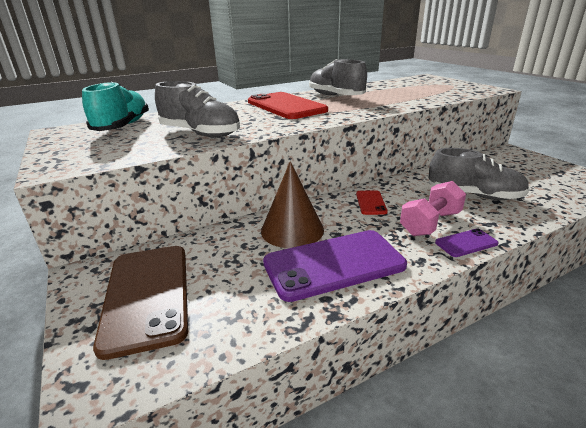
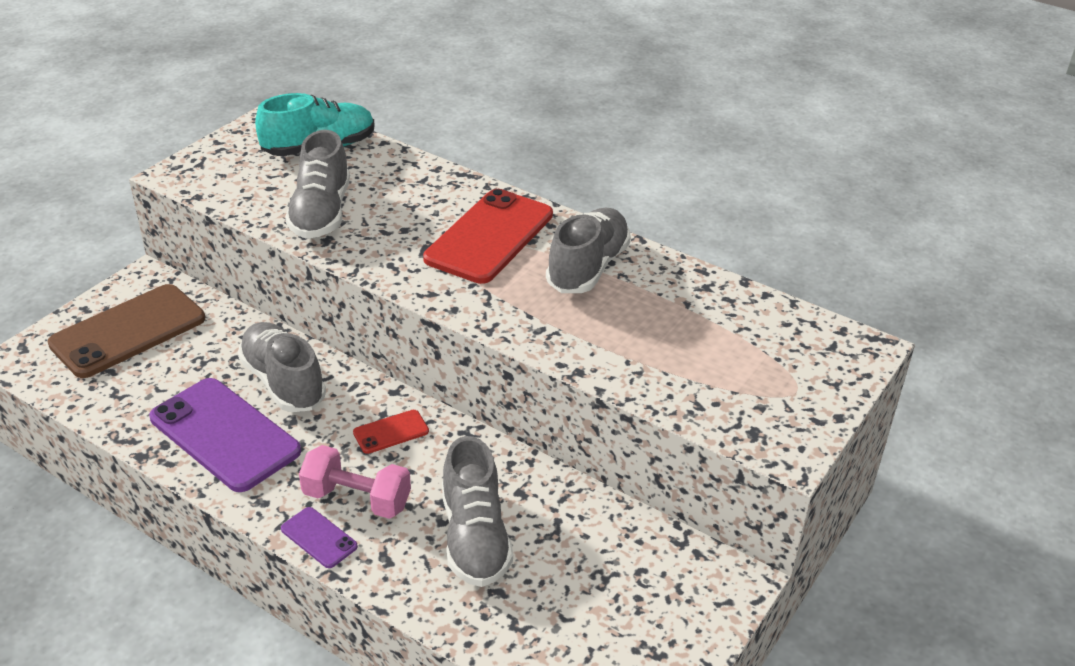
camera: 60 degrees right, 10 degrees up
(292, 230) = (283, 382): brown cone -> grey shoe

